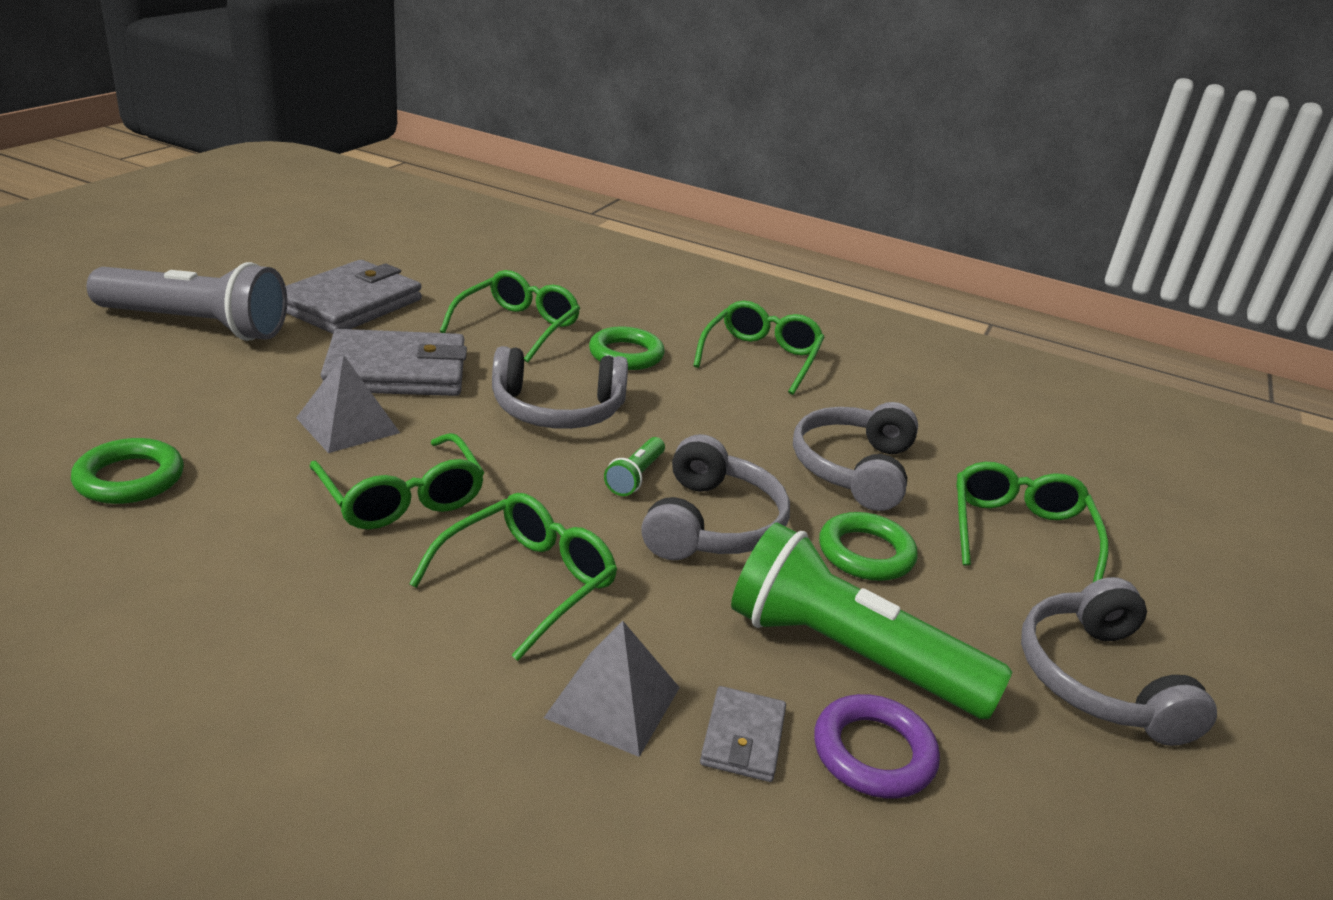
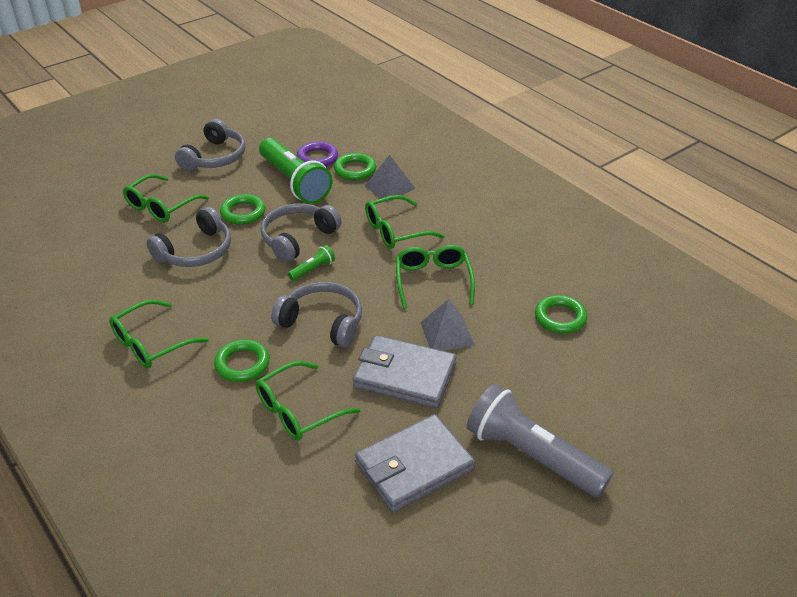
camera: 150 degrees left, 10 degrees up
(743, 738) = (355, 170): grey wallet -> green ring

